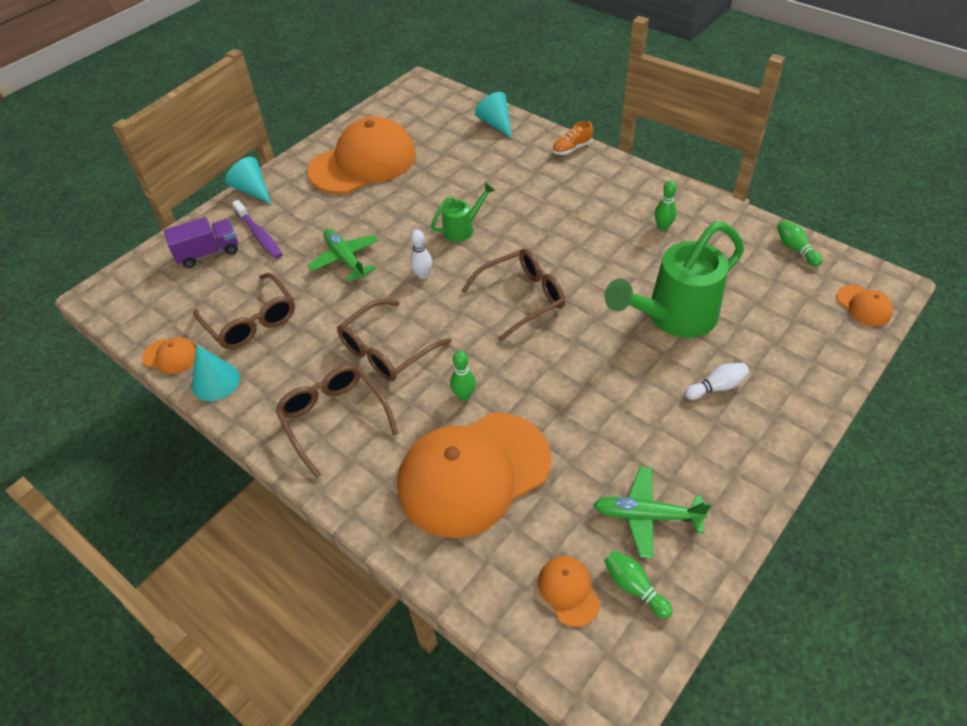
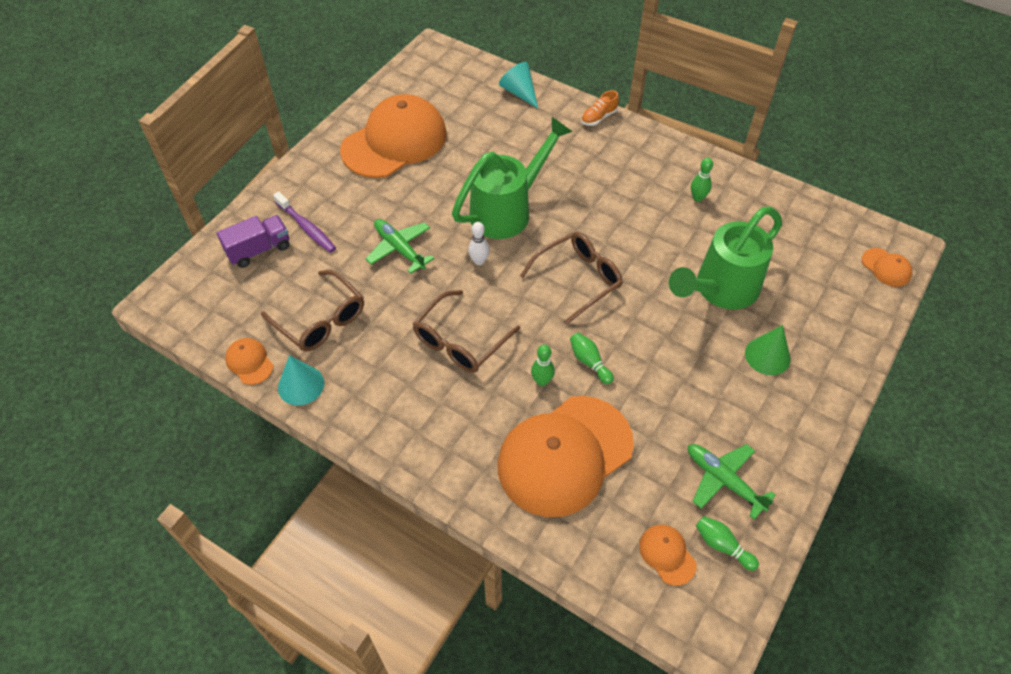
camera: 10 degrees left, 5 degrees up
(171, 356) = (249, 362): orange cap -> orange cap turned 135 degrees counterclockwise
(252, 190) = (287, 178): turquoise cone -> none
(334, 419) = (424, 413): brown glasses -> none
(463, 229) = (508, 210): green watering can -> green watering can, size x2.03
(647, 516) = (724, 481): green plane -> green plane turned 45 degrees clockwise
(716, 387) = (767, 356): white bowling pin -> green cone
(795, 249) = (820, 214): green bowling pin -> green bowling pin (589, 362)

